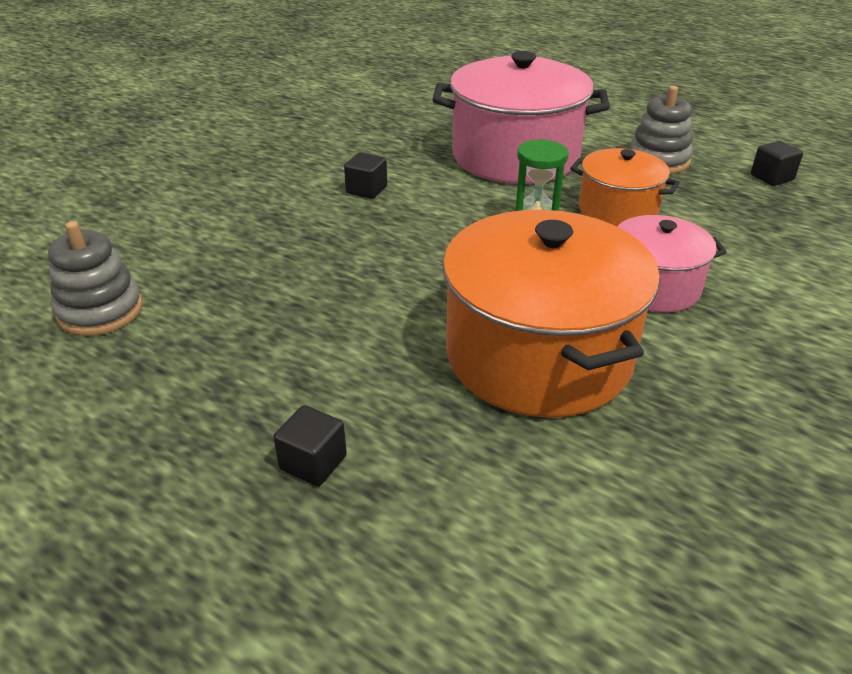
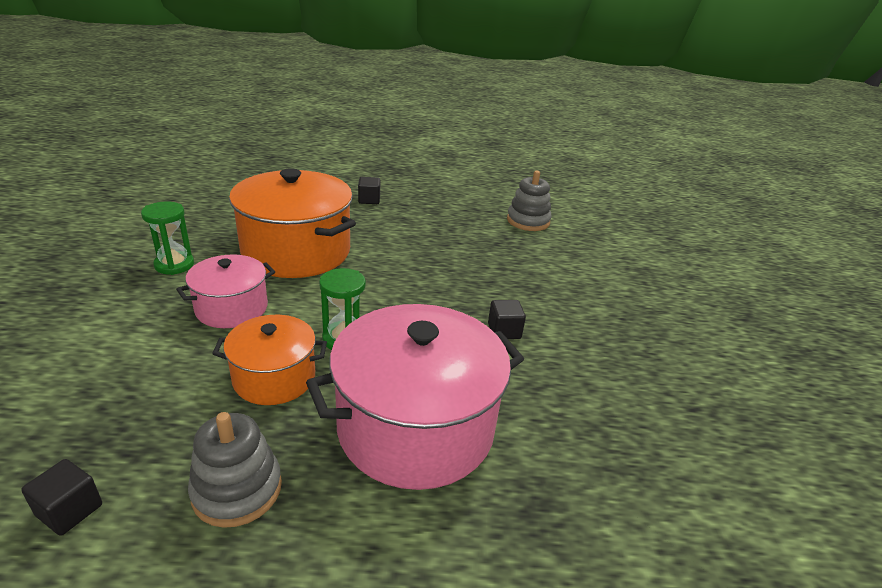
camera: 145 degrees right, 5 degrees down
(742, 382) = (174, 265): none -> green hourglass

